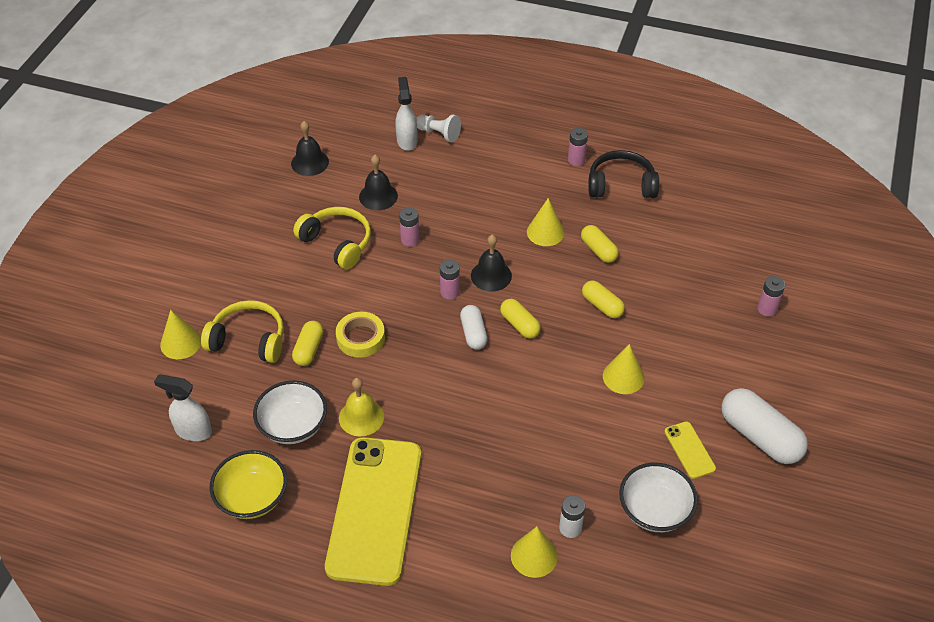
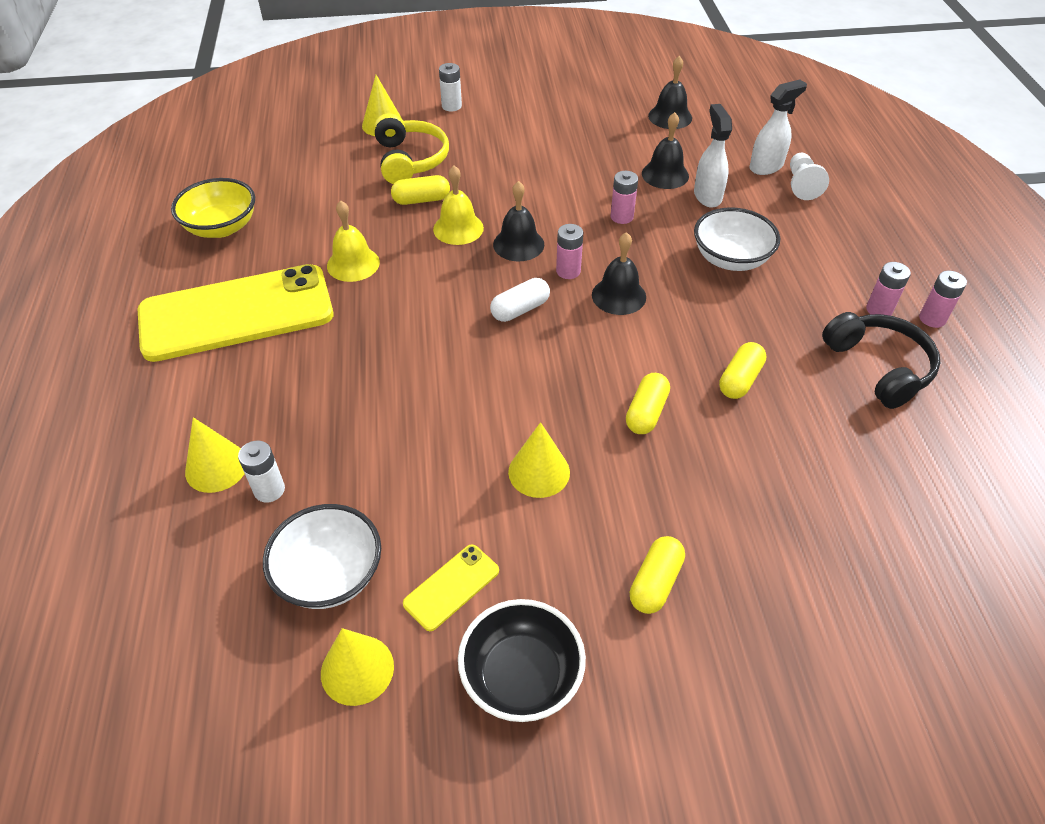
camera: 65 degrees right, 0 degrees up
(189, 287) = (451, 106): none -> white battery
(193, 431) = (284, 166): white spray bottle -> white spray bottle (707, 196)
(293, 426) = (319, 223): white bowl -> white bowl (730, 259)
(337, 243) = (576, 170): yellow headphones -> none
(360, 338) = (458, 228): yellow tape -> yellow bell
(403, 309) = (518, 244): none -> black bell
(519, 325) = (560, 344): yellow capsule -> yellow capsule (655, 582)
(545, 232) = (727, 320): yellow cone -> yellow cone (357, 669)
(760, 436) = (521, 676): white capsule -> black bowl
(767, 309) = (785, 616): pink battery -> pink battery (932, 319)

